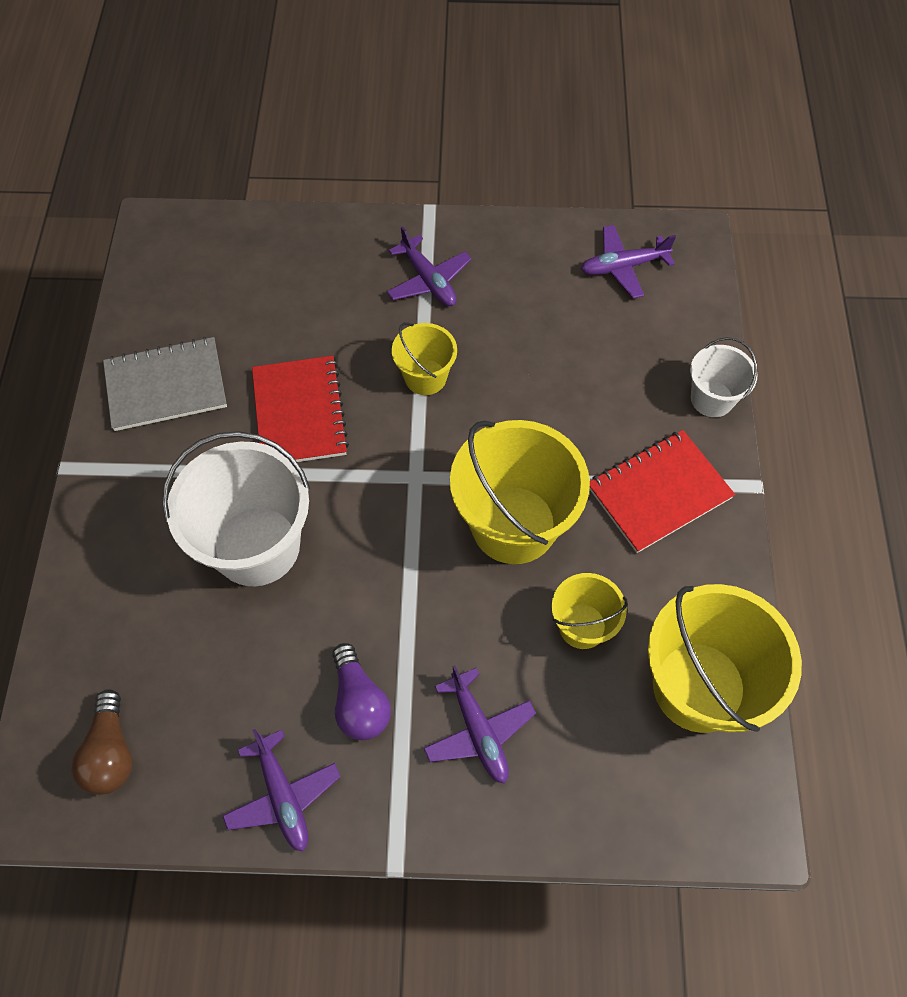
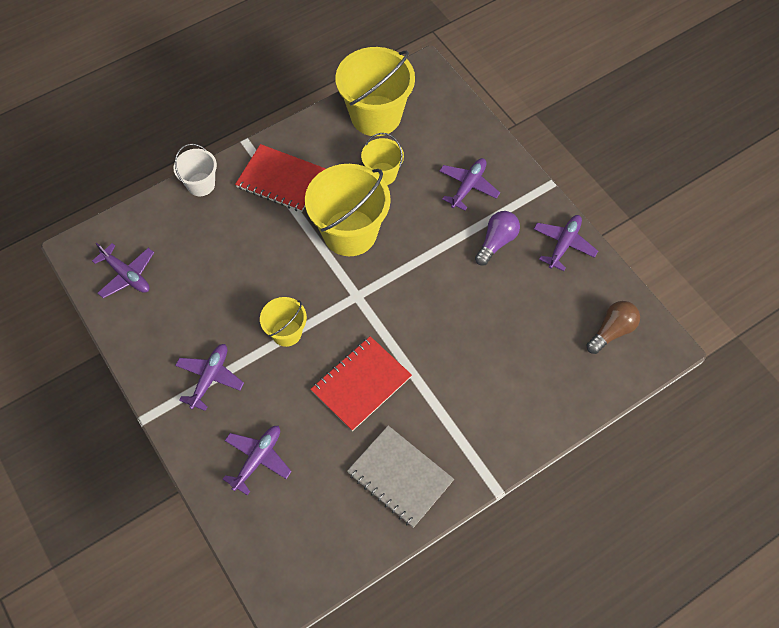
camera: 125 degrees left, 0 degrees up
(256, 546) = (458, 345): white bucket -> none
(301, 275) = (258, 459): none -> purple plane

